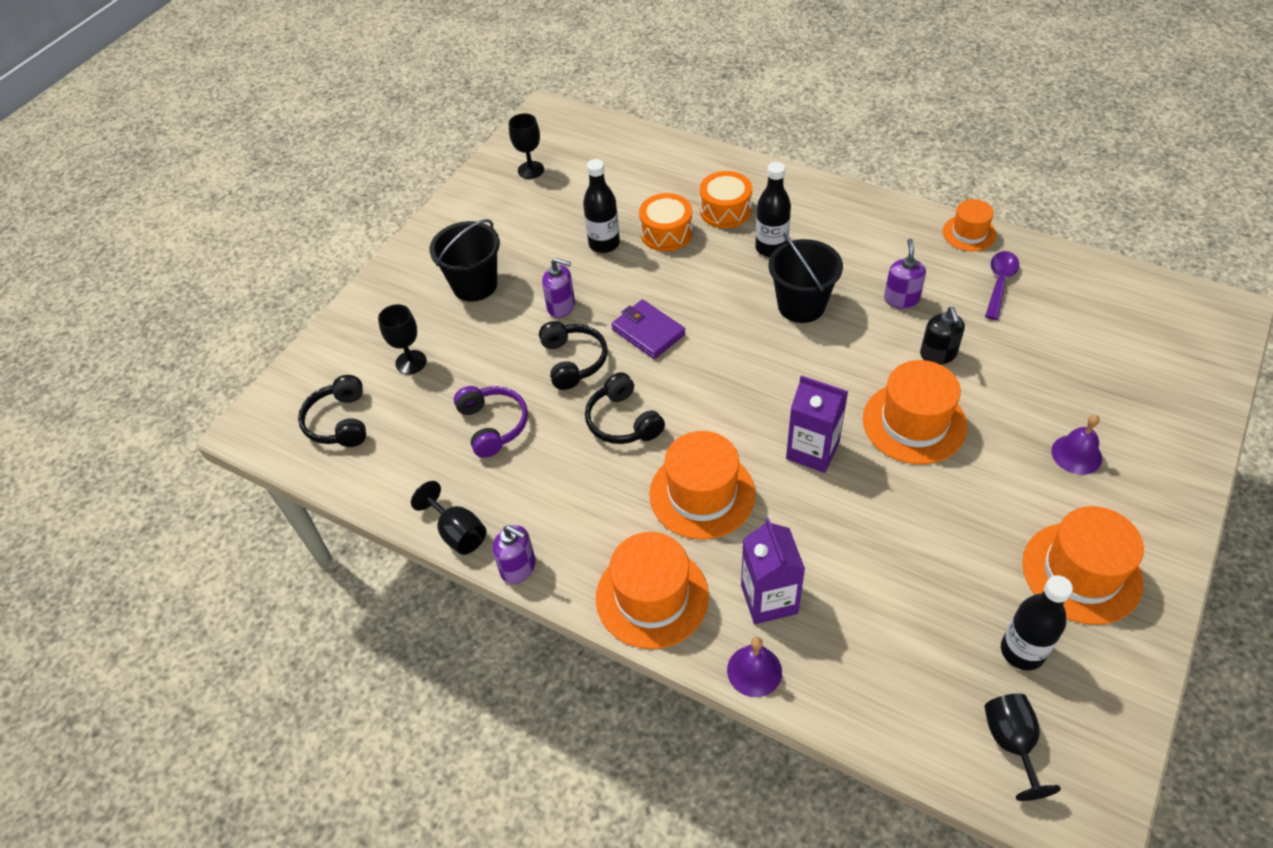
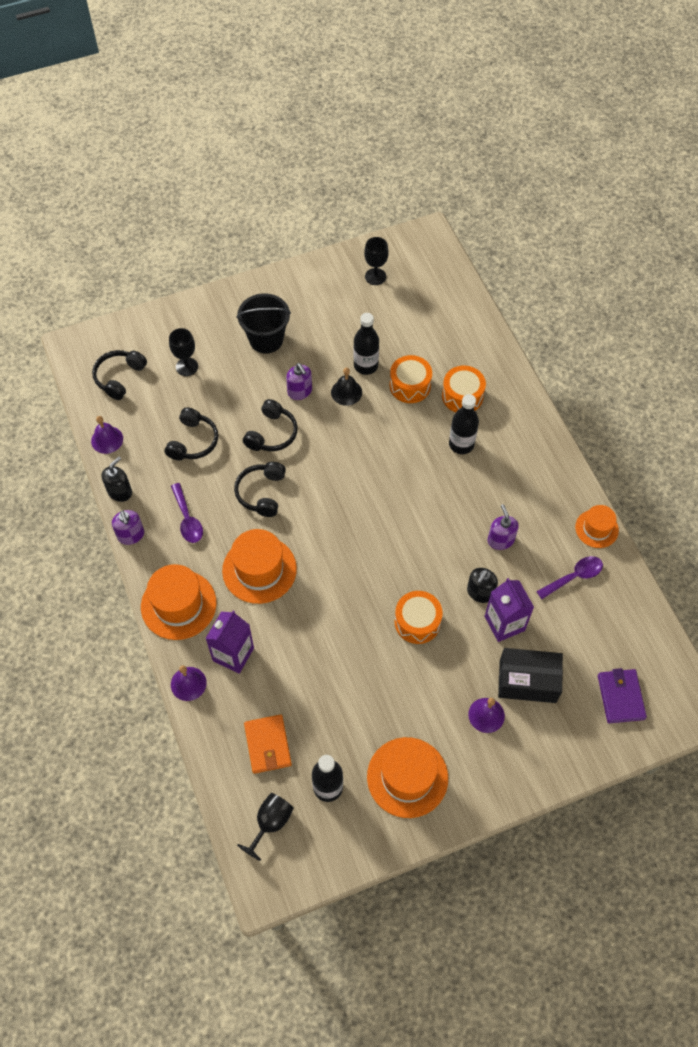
camera: 35 degrees right, 10 degrees up
(387, 491) = (107, 439): none -> purple bell
(458, 533) = (120, 492): black goblet -> black soap dispenser
(493, 425) = (193, 441): purple headphones -> black headphones
(568, 503) = (187, 519): none -> purple spoon
(610, 277) = (346, 392): none -> black bell
(648, 332) = (331, 447): purple wallet -> purple wallet (620, 697)
(801, 305) = (436, 497): black bucket -> none
(812, 450) = (343, 592): purple carton -> purple carton (504, 623)
(901, 299) = (500, 540): purple soap dispenser -> purple soap dispenser turned 60 degrees counterclockwise
(912, 662) = (268, 745): none -> orange wallet
(914, 423) = (417, 622): orange hat -> orange drum
(1072, 396) = (527, 681): none -> black box

